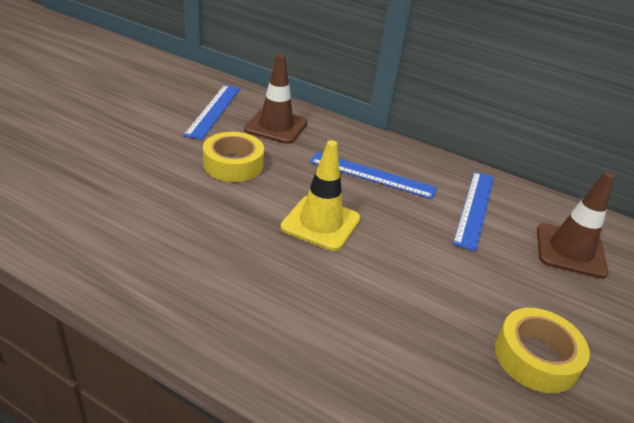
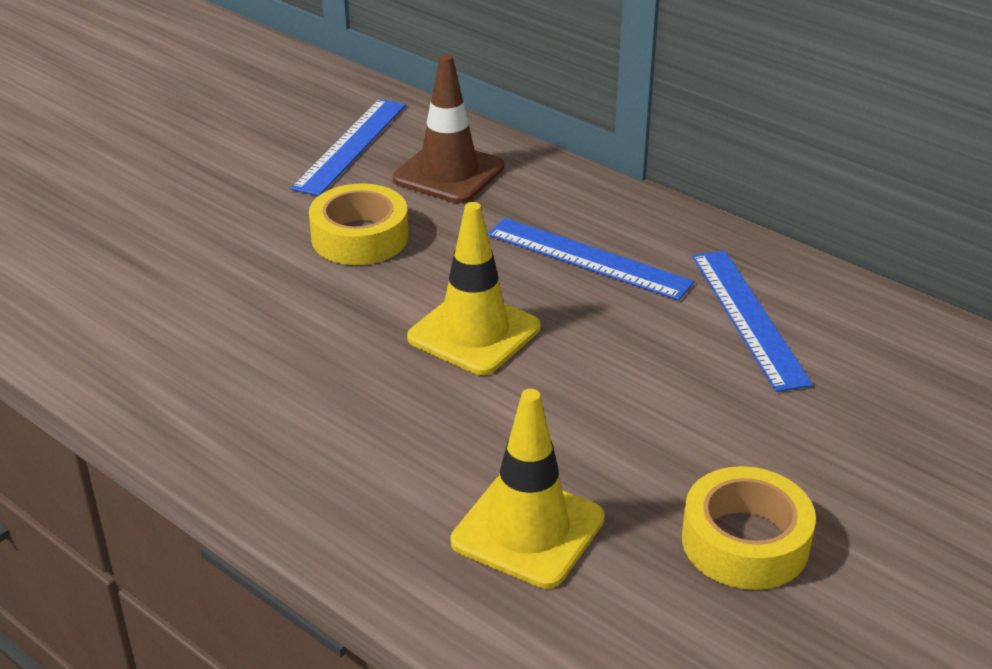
camera: 15 degrees right, 0 degrees up
(399, 361) = (528, 530): none -> yellow traffic cone
(475, 208) = (749, 317): blue ruler -> blue ruler turned 45 degrees counterclockwise
(570, 251) = (890, 392): brown traffic cone -> none

